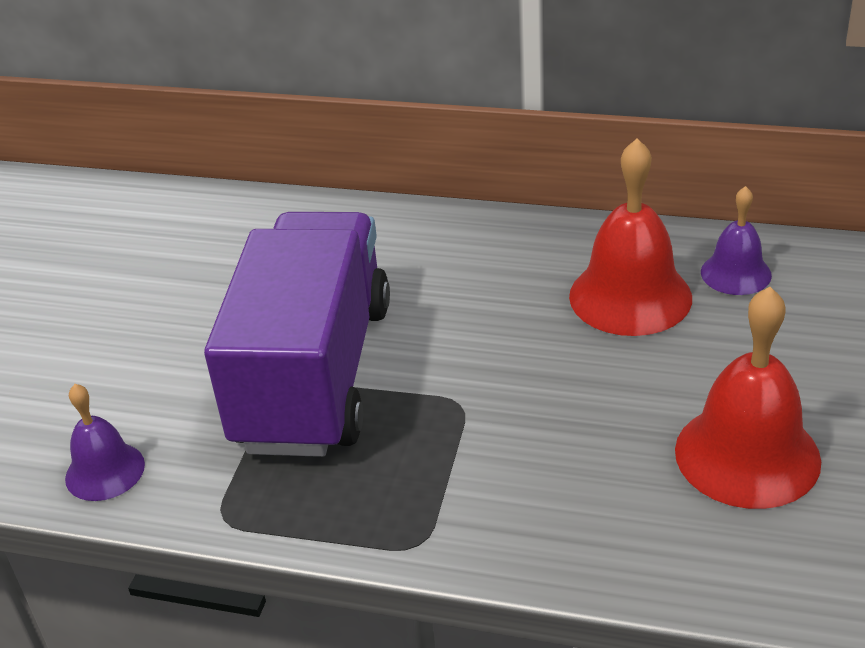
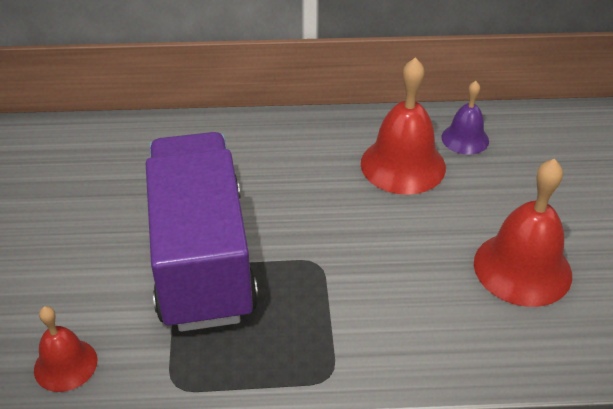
camera: 20 degrees left, 5 degrees up
(105, 471) = (65, 364): purple bell -> red bell

